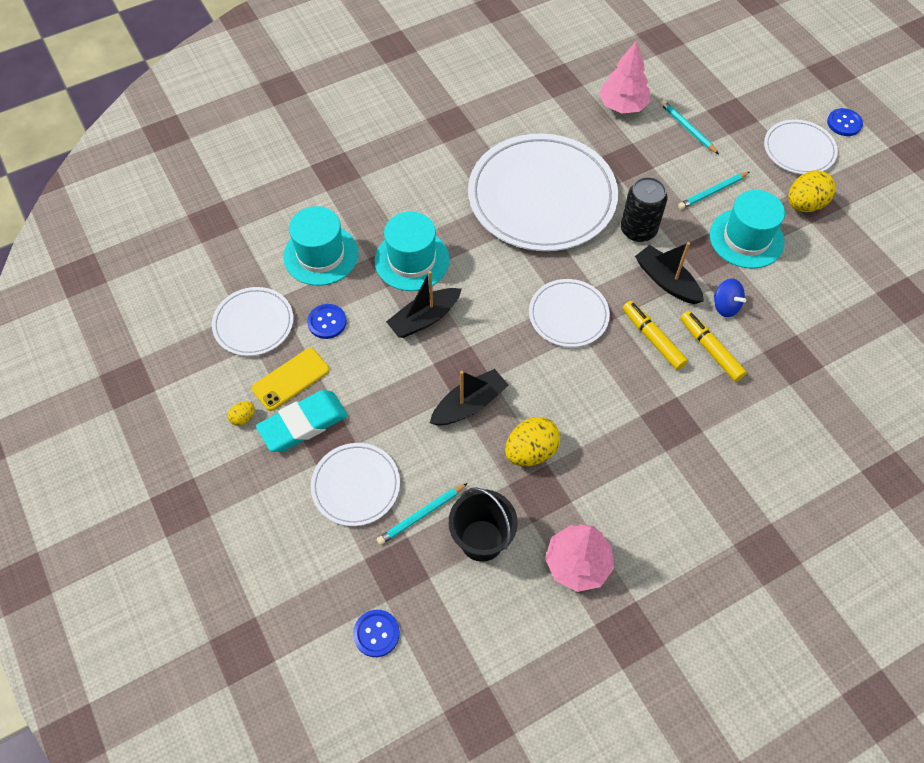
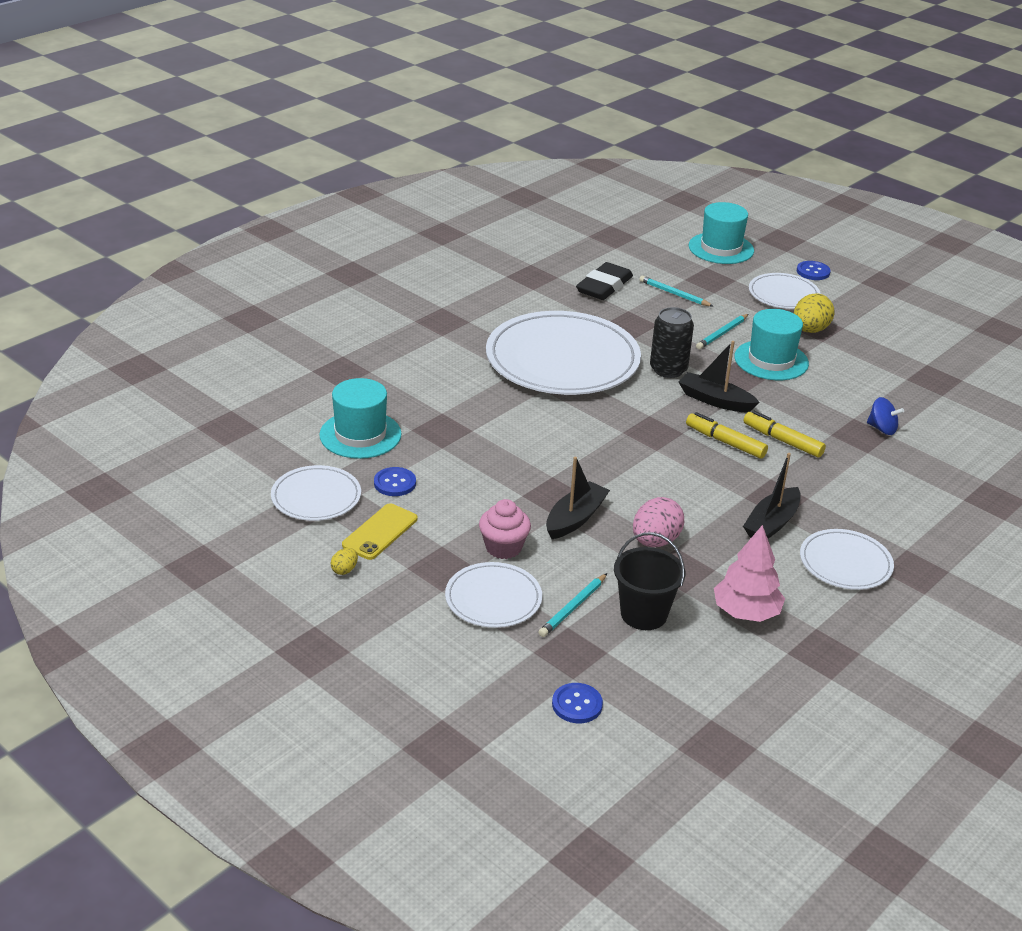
camera: 20 degrees left, 25 degrees down
(303, 423) = (412, 563): turquoise eraser -> none
(390, 425) = (503, 547): none -> pink cupcake
(412, 260) = (458, 424): turquoise hat -> turquoise hat (721, 248)
(424, 318) = (495, 464): black boat -> black boat (771, 523)
(531, 451) = (655, 541): yellow egg -> pink egg
(568, 315) = (636, 438): white plate -> white plate (845, 563)
(622, 105) = (604, 286): pink tree -> black eraser
(725, 306) = (779, 409): blue spinning top -> blue spinning top (882, 429)

